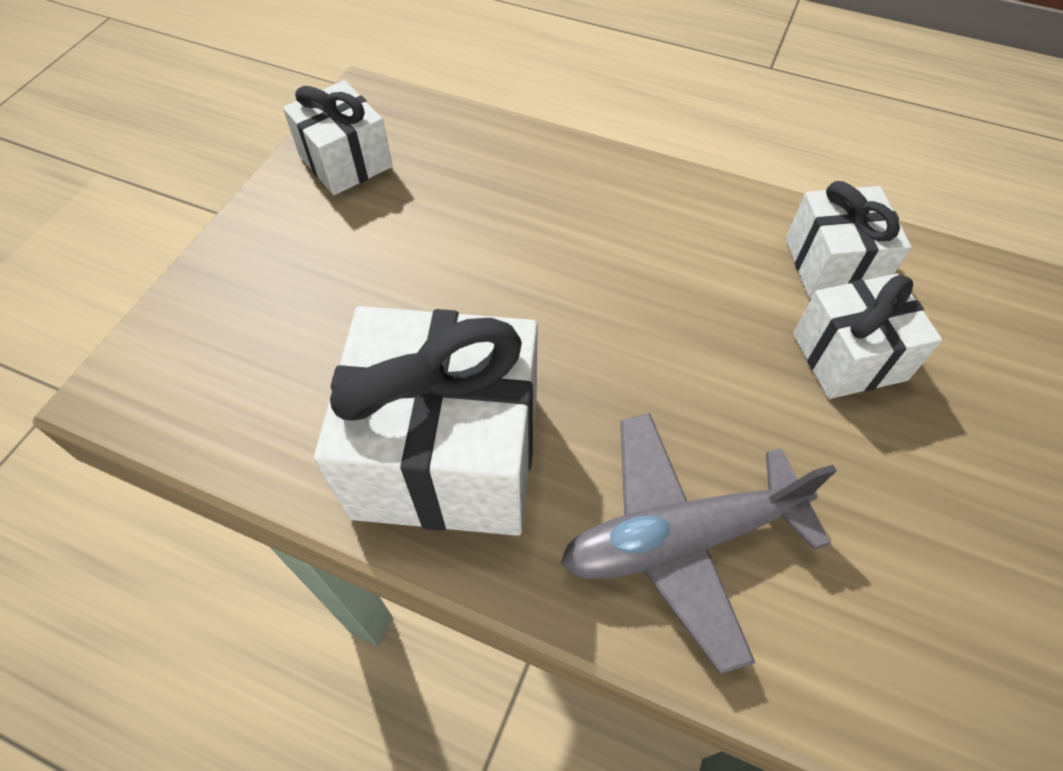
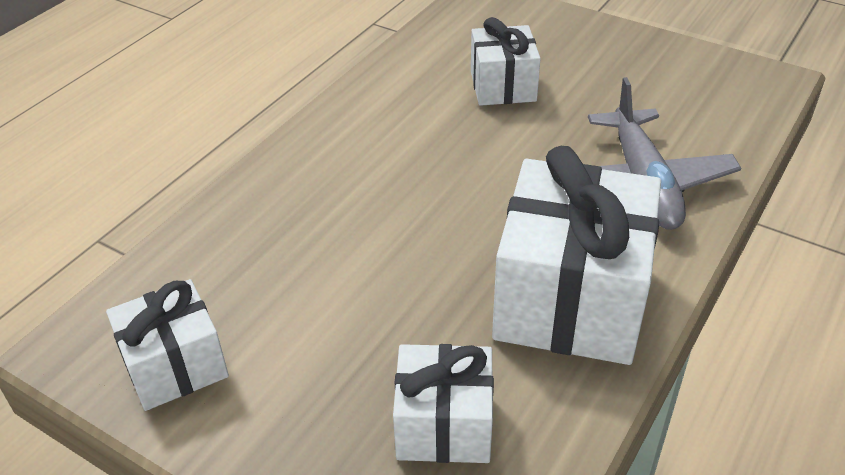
camera: 80 degrees left, 15 degrees down
(832, 264) = (419, 76): white gift -> white gift (444, 425)

